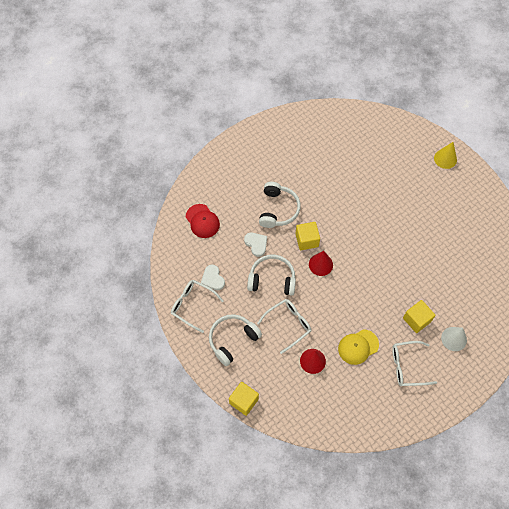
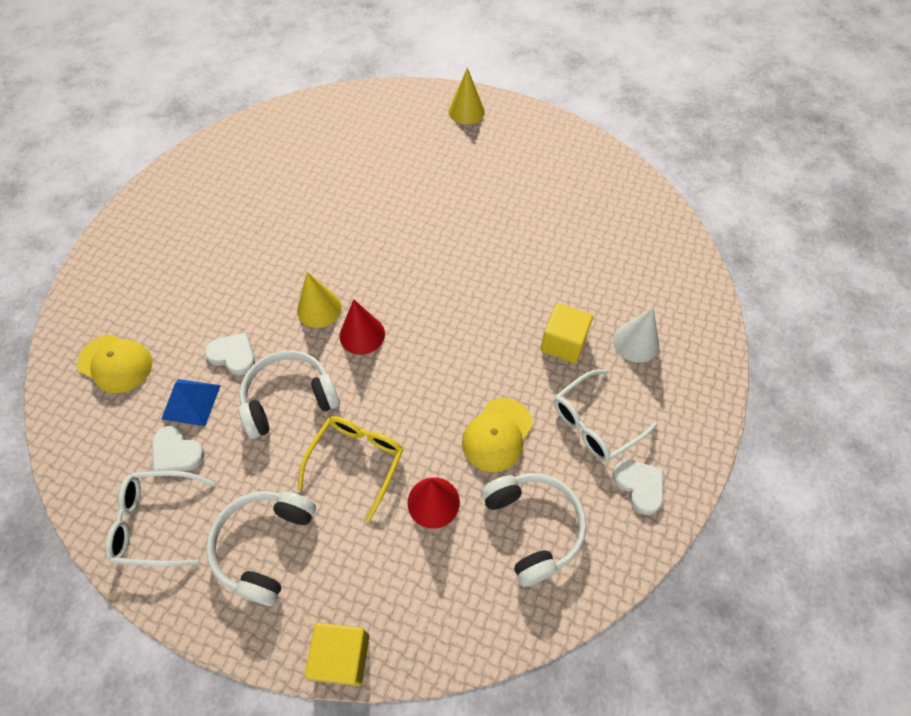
camera: 30 degrees left, 5 degrees down
(202, 221) = (115, 363): red cap -> yellow cap
(228, 258) = (191, 402): none -> blue pyramid
(278, 209) = (246, 285): white headphones -> white headphones (533, 527)
(288, 324) = (357, 461): white glasses -> yellow glasses
(307, 240) = (319, 308): yellow cube -> yellow cone
(410, 405) = (639, 485): none -> white heart

